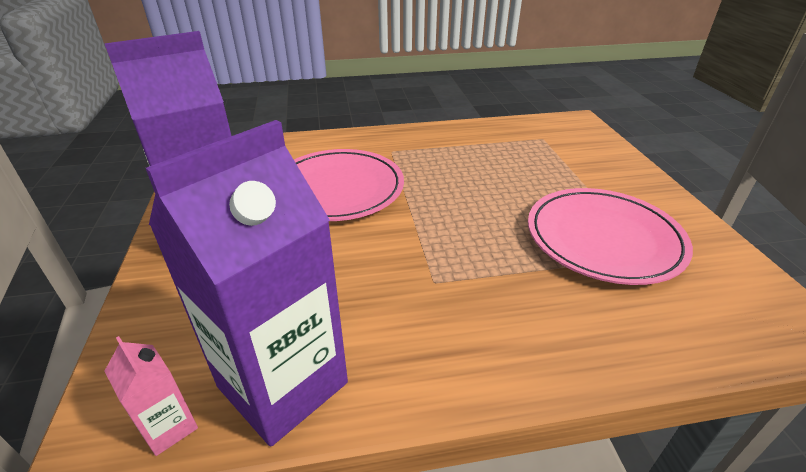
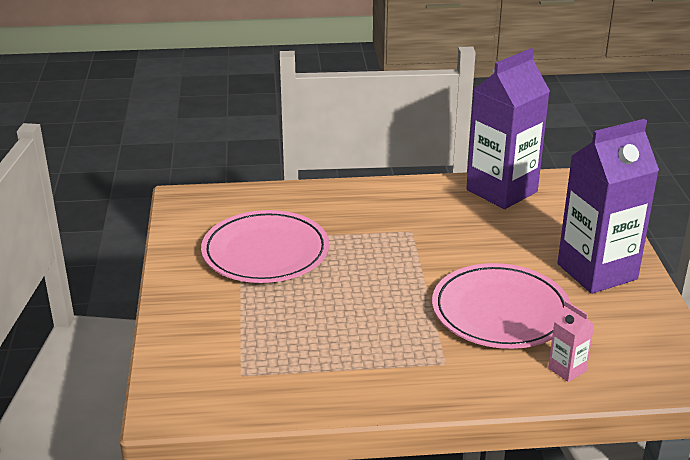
camera: 175 degrees left, 5 degrees down
(169, 427) = (553, 180): pink carton -> pink carton (567, 369)

